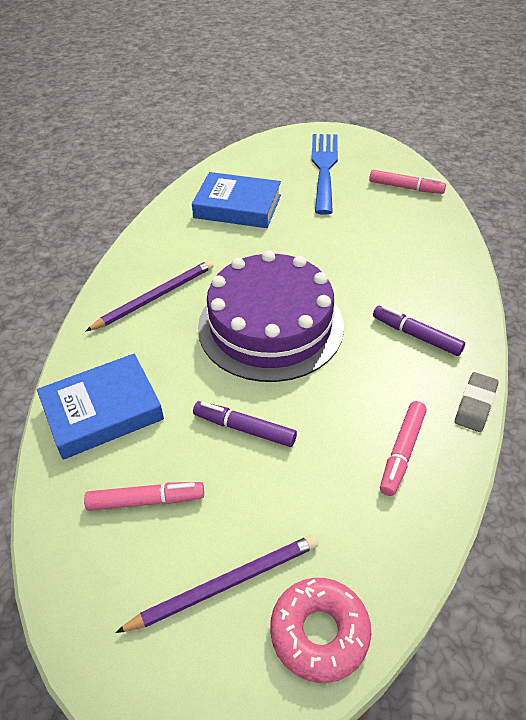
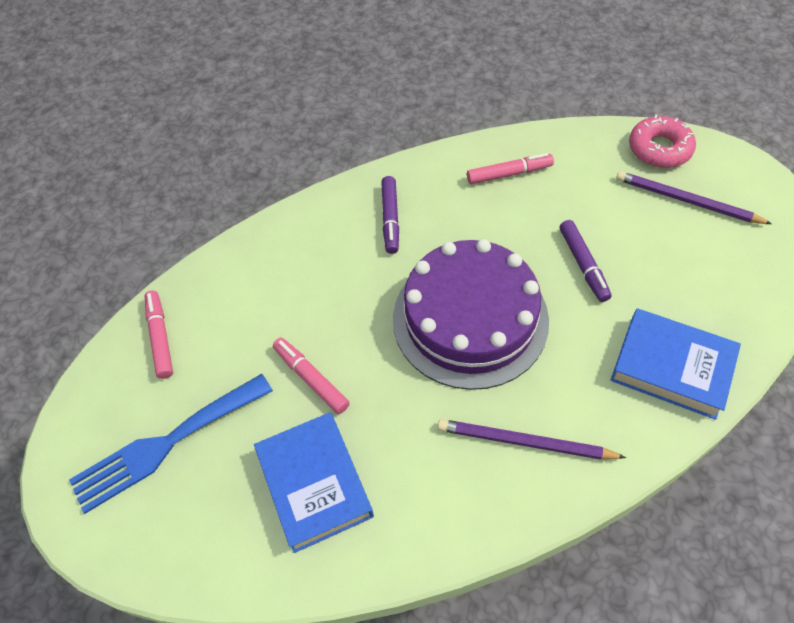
camera: 125 degrees left, 10 degrees up
(145, 500) = (694, 278): pink marker -> pink marker (311, 379)
(475, 405) = (431, 158): grey eraser -> none

